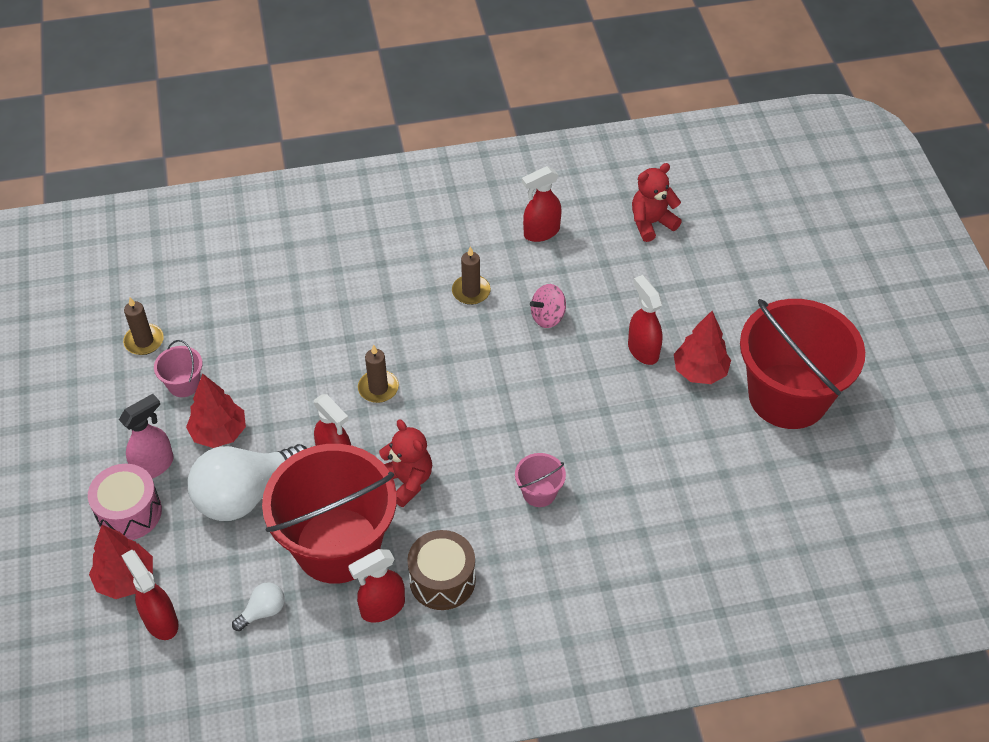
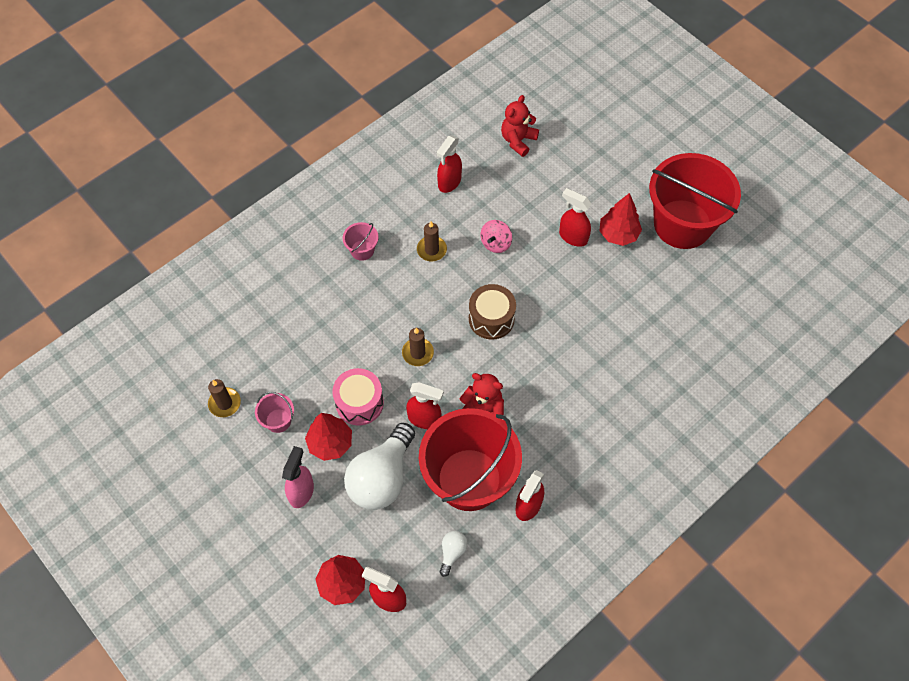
camera: 30 degrees left, 10 degrees up
(129, 513) = (309, 535): pink drum -> pink drum (359, 403)
(442, 580) = (553, 465): brown drum -> brown drum (491, 318)
(539, 492) = (573, 372): pink bucket -> pink bucket (362, 250)

